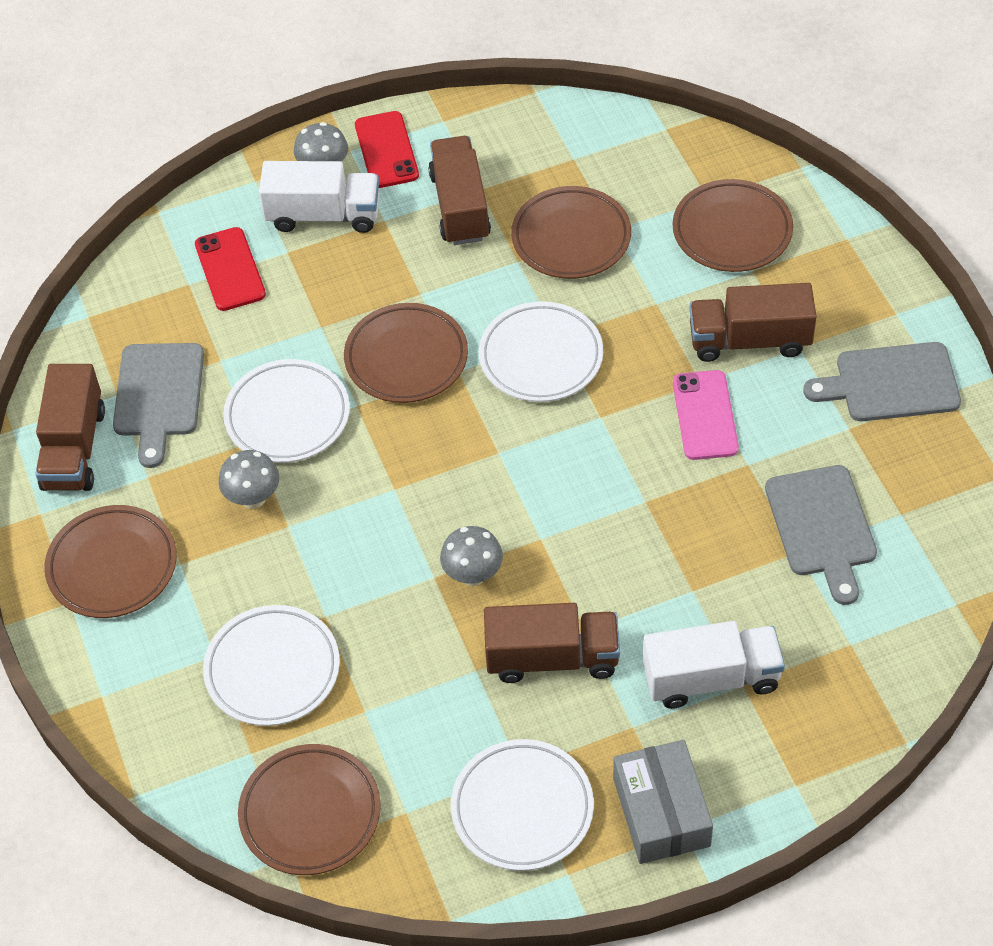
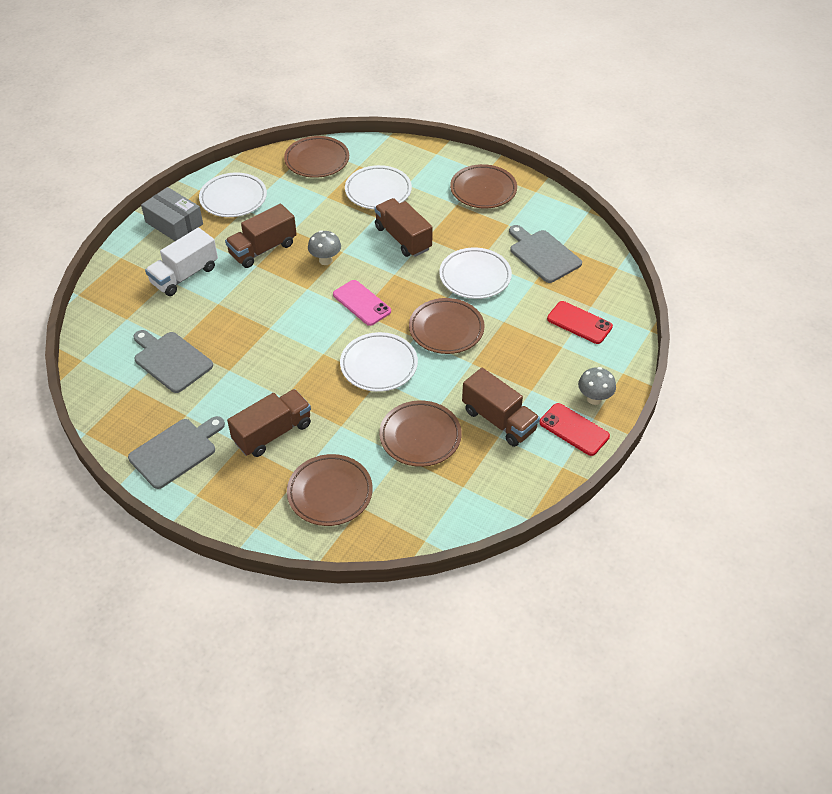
camera: 140 degrees right, 5 degrees down
(74, 448) = (553, 218): brown truck -> brown truck (403, 238)
(253, 498) = (453, 239): grey mushroom -> none
(323, 215) = (566, 375): white truck -> none
(705, 415) = (269, 381): pink phone -> pink phone (361, 303)

